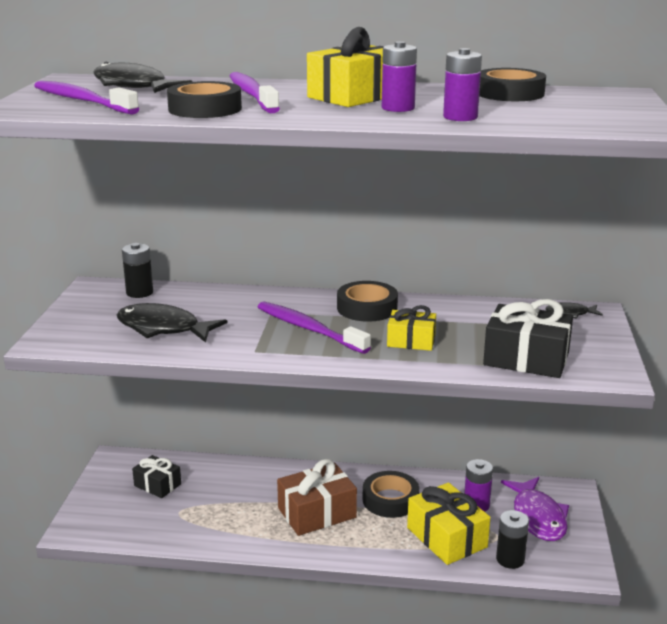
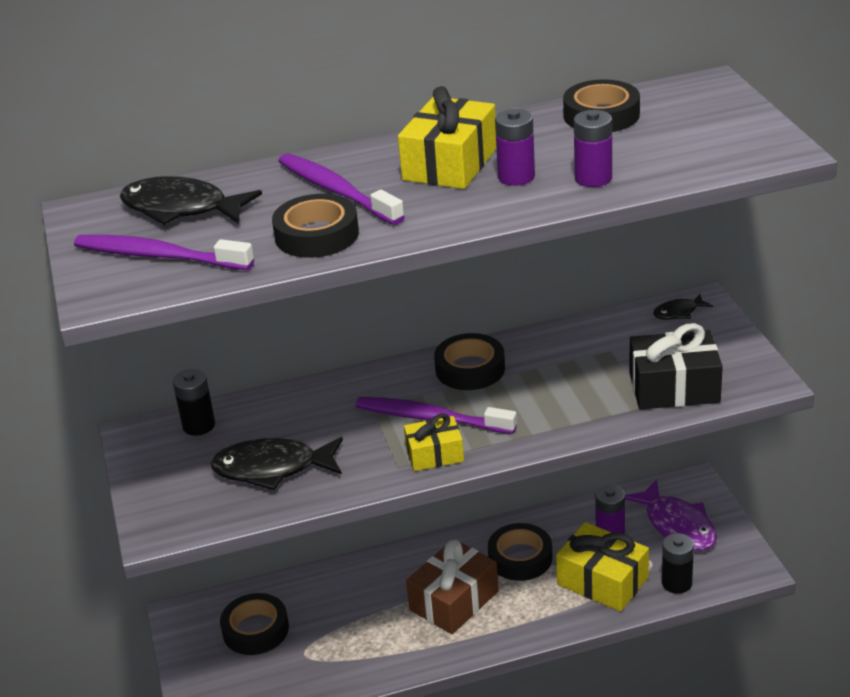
camera: 20 degrees left, 10 degrees up
(157, 485) = (255, 630): black gift -> black tape
(411, 341) = (548, 400): yellow gift -> yellow gift (434, 454)

